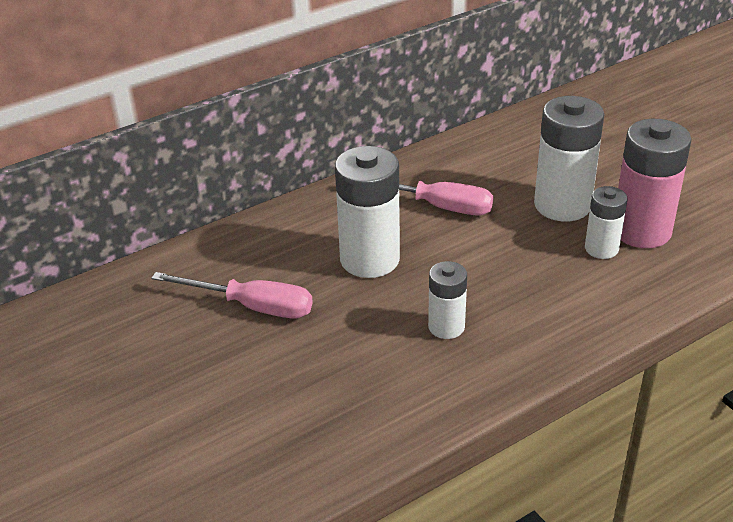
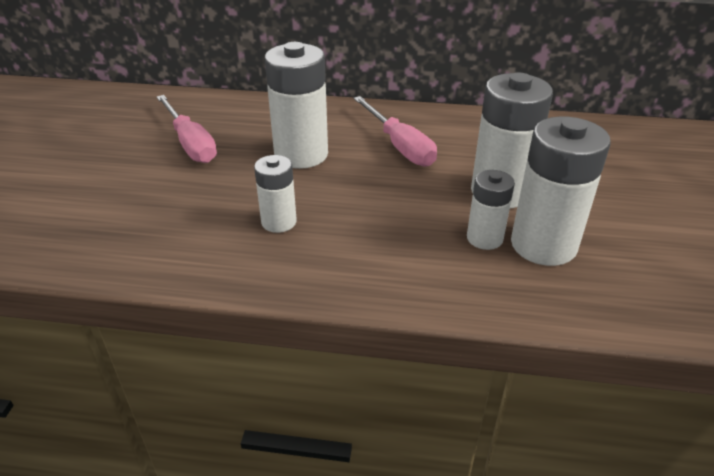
camera: 40 degrees right, 0 degrees up
(641, 231) = (543, 245): pink battery -> white battery

